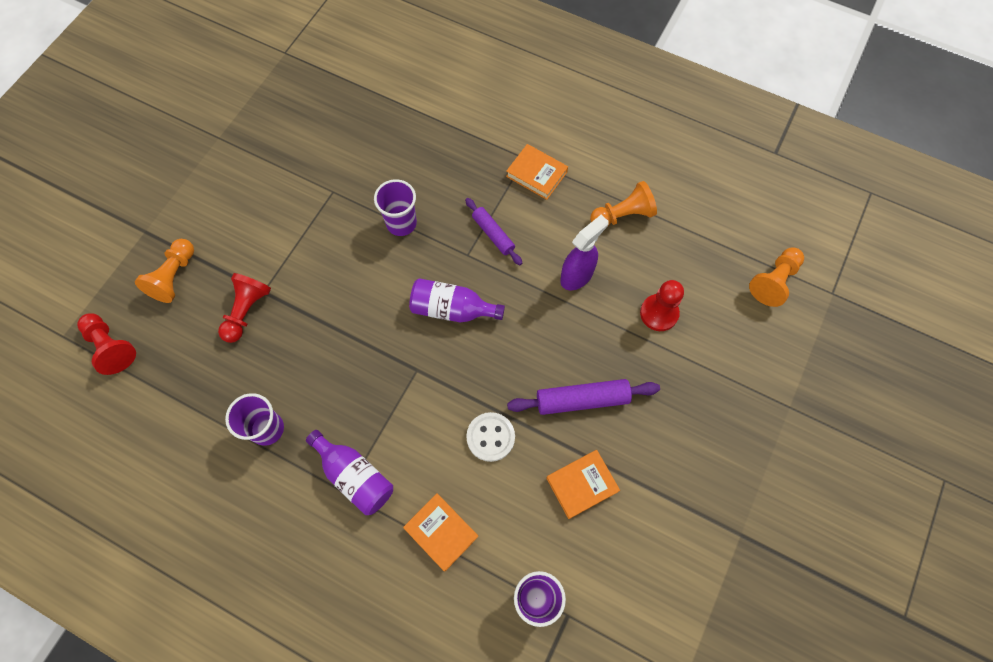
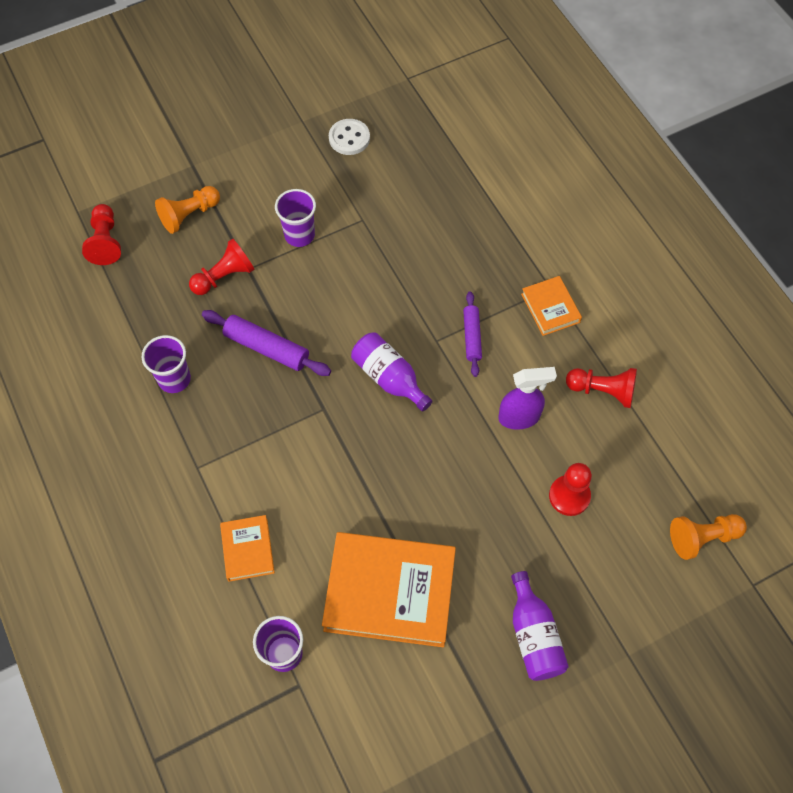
camera: 35 degrees right, 5 degrees down
(355, 476) = (213, 460): purple bottle -> purple bottle (533, 636)
(401, 223) = (400, 280): purple cup -> purple cup (299, 235)
(490, 437) = (343, 502): white button -> white button (349, 138)
(582, 400) = (443, 524): purple rolling pin -> purple rolling pin (266, 348)
(582, 484) = (390, 592): orange book -> orange book, size x2.03
(623, 215) = (602, 391): orange pawn -> red pawn

